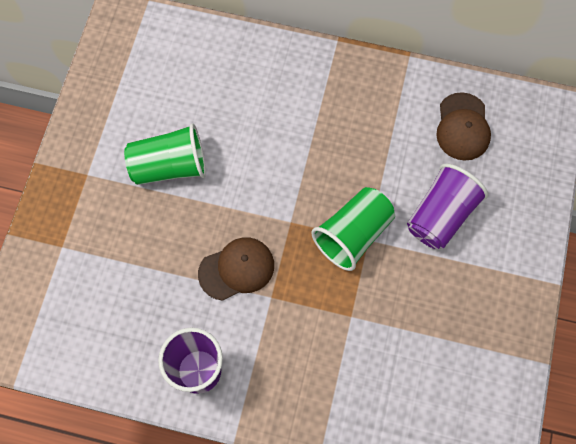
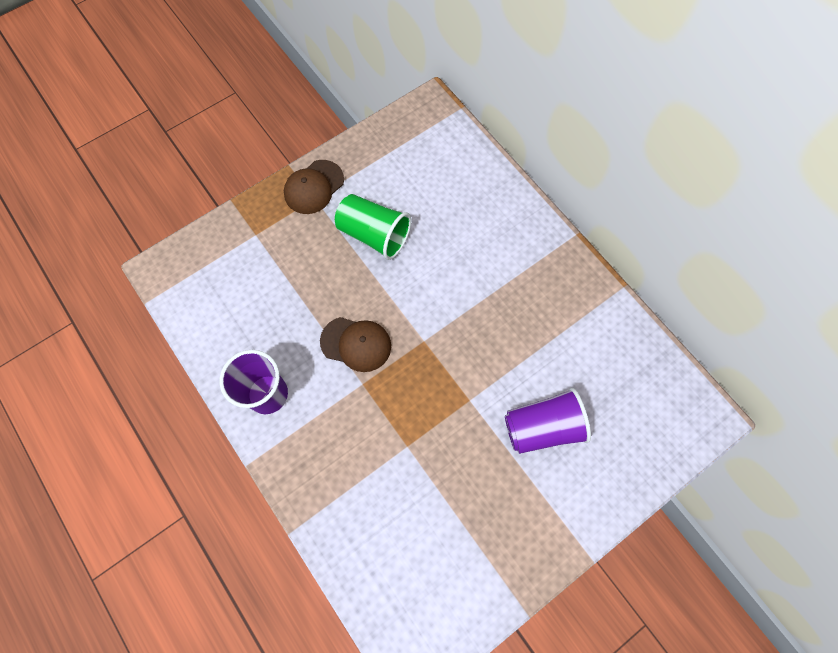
camera: 40 degrees right, 0 degrees up
(353, 234) = (461, 387): green cup -> none
(463, 127) = (620, 373): brown cap -> brown cap (314, 187)

